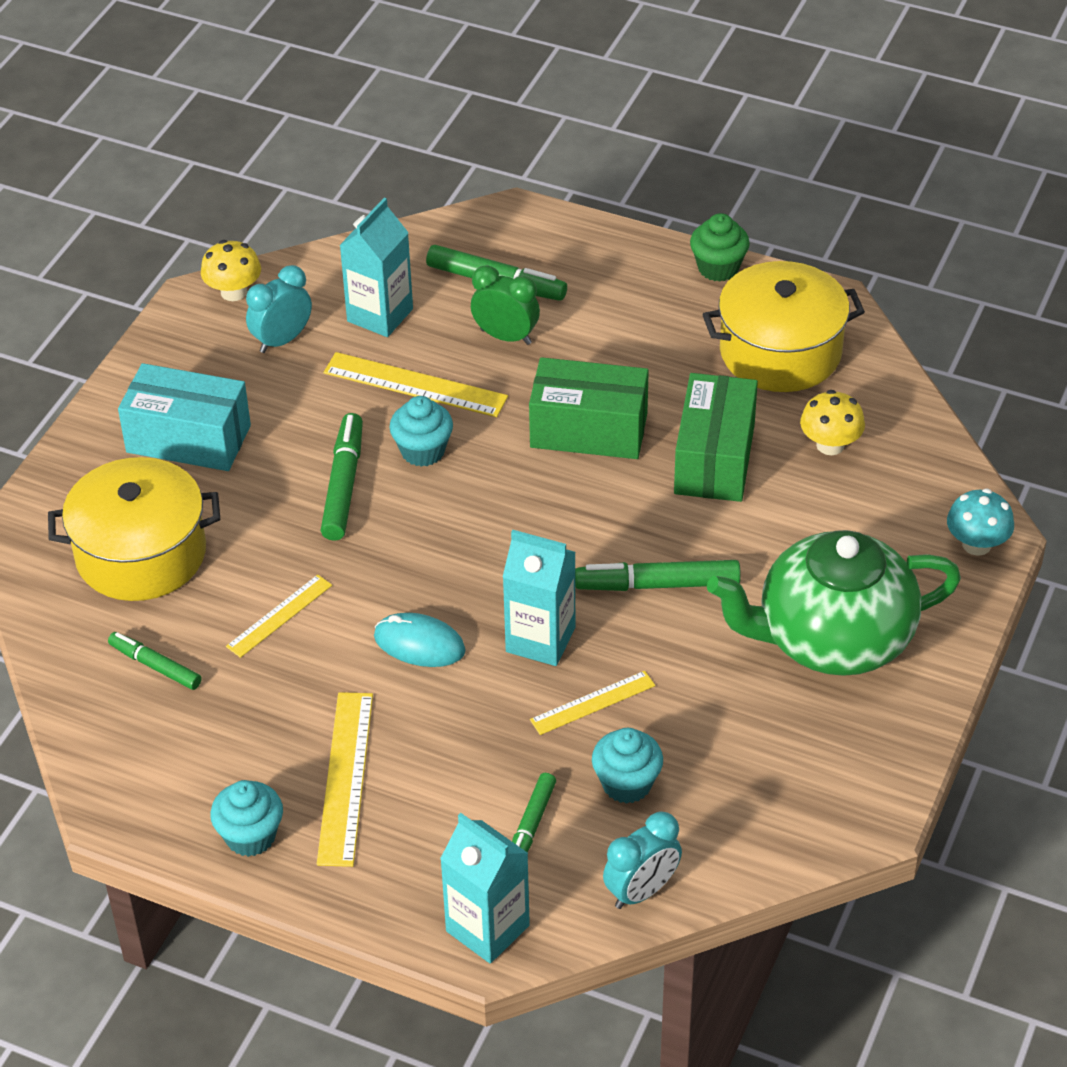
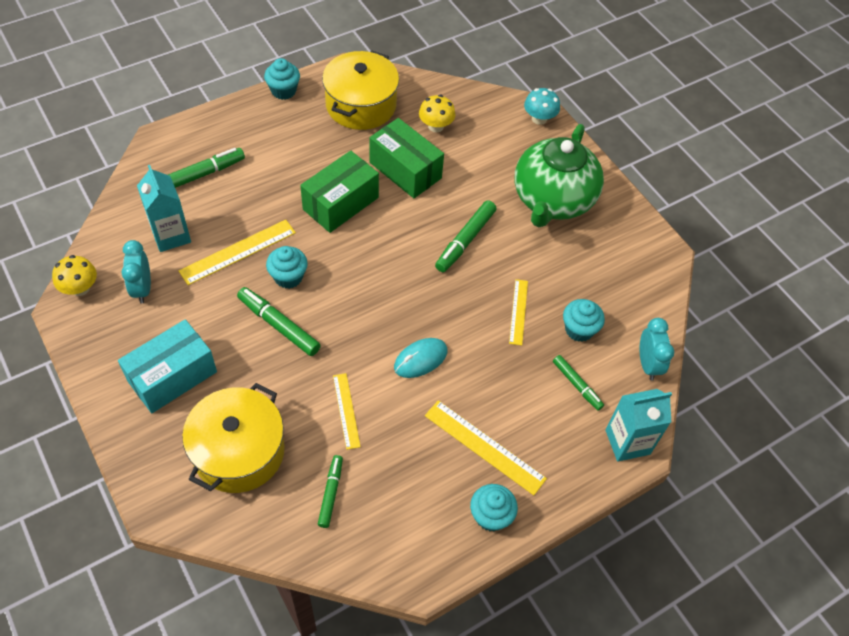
camera: 60 degrees left, 10 degrees up
(155, 666) = (330, 493): green marker -> green marker turned 120 degrees clockwise
(506, 337) = (243, 195): green clock -> none
(540, 640) = (461, 307): turquoise carton -> none
(718, 268) = (283, 91): green cupcake -> turquoise cupcake

